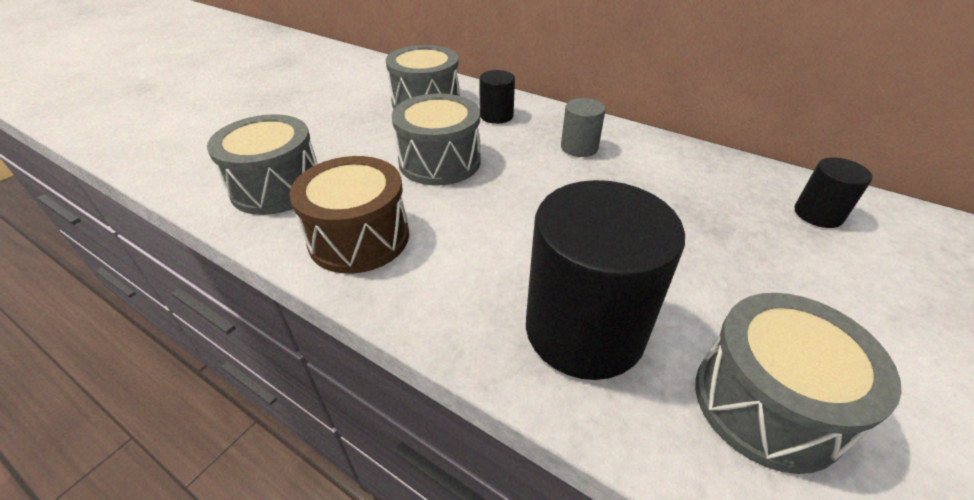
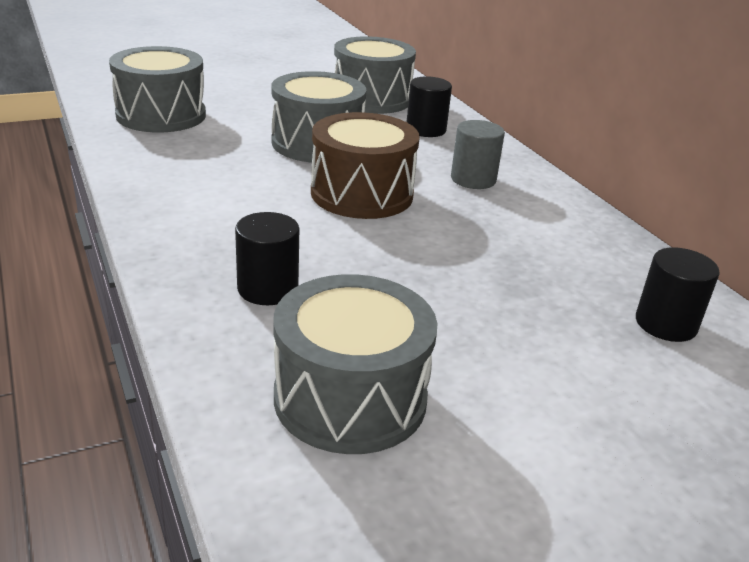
camera: 30 degrees right, 10 degrees down
(359, 238) = (177, 167): brown drum -> brown drum (362, 194)
(584, 329) = (268, 289): black cylinder -> black cylinder, size x0.48

